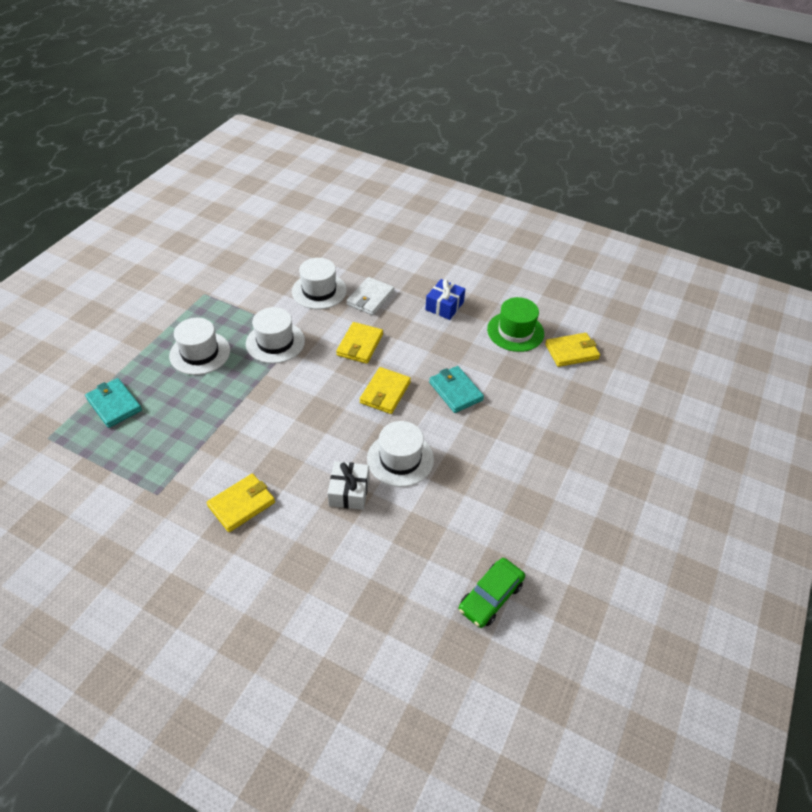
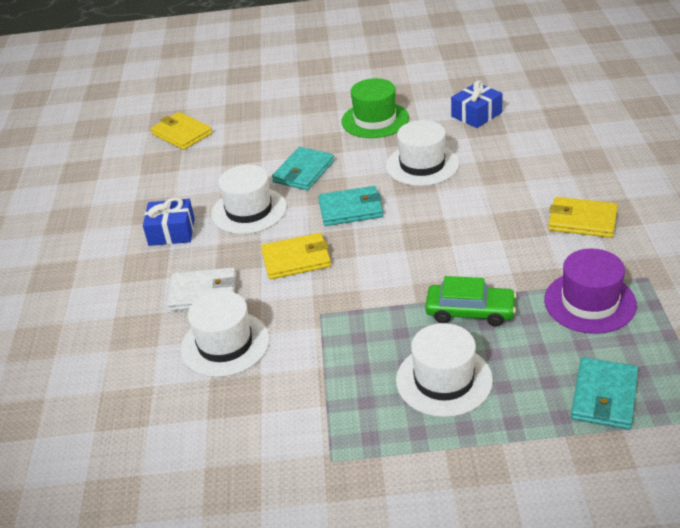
camera: 115 degrees left, 10 degrees down
(174, 449) = (589, 302): none -> purple hat
(275, 342) = (357, 326): white hat -> white hat (249, 210)
(349, 491) = (490, 173): white gift -> none
(385, 392) = (351, 209): yellow wallet -> turquoise wallet
(440, 540) = (476, 114): none -> blue gift
(490, 596) = (493, 80): green car -> green car (470, 311)
(515, 331) = (178, 172): green hat -> green hat (375, 120)

